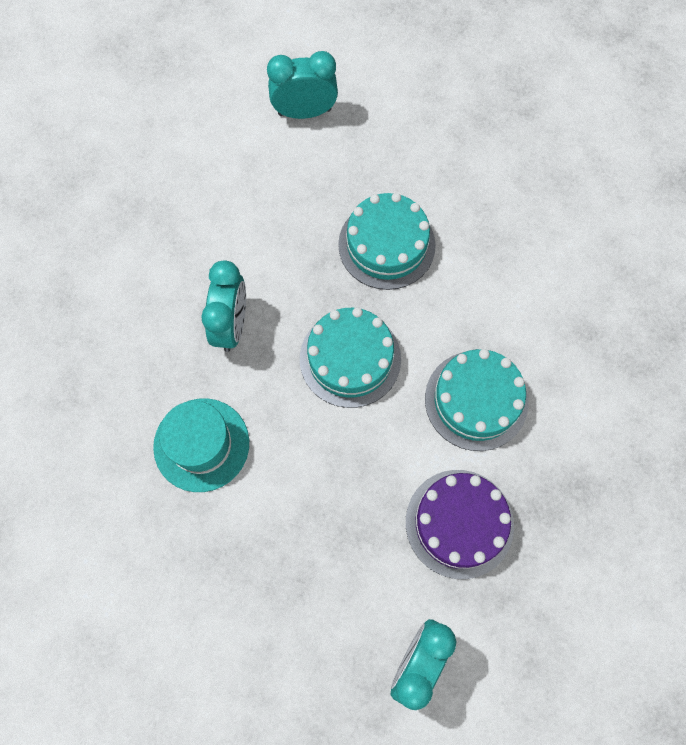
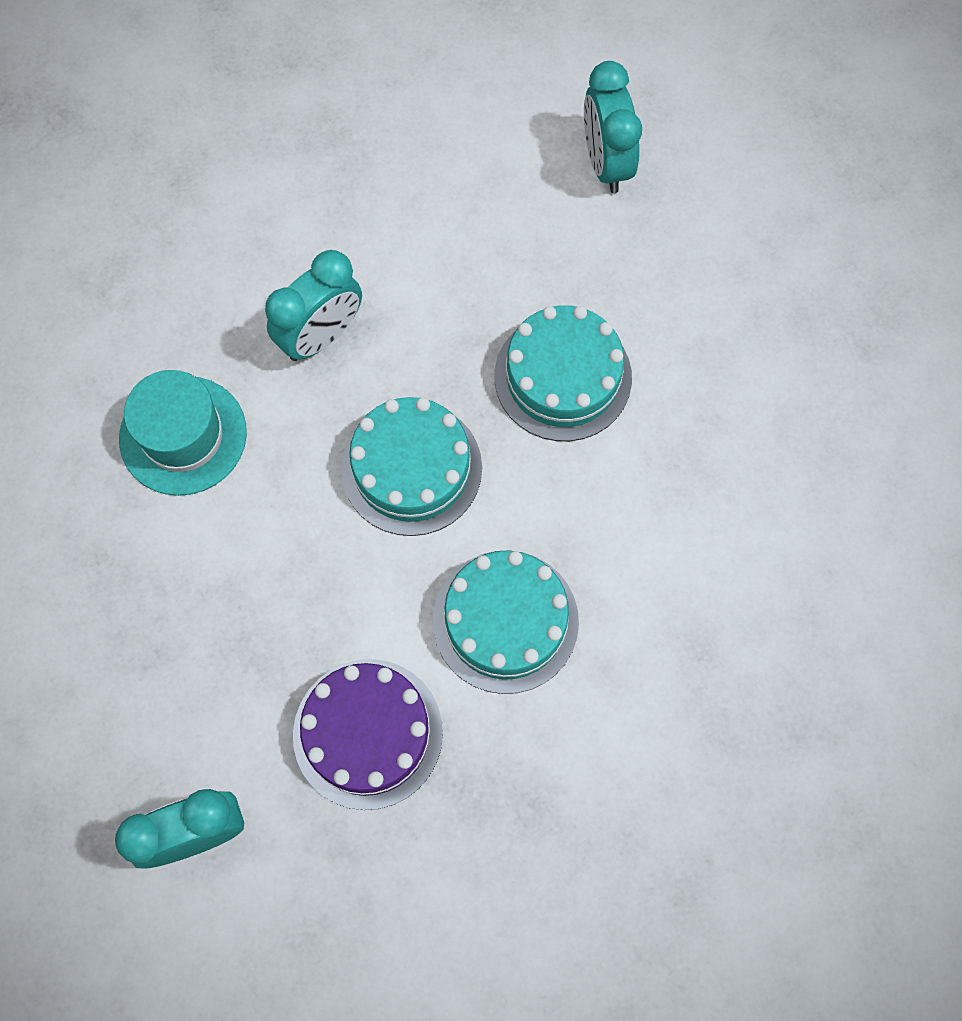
camera: 40 degrees right, 0 degrees up
(304, 112) = (606, 162): turquoise clock -> turquoise clock turned 135 degrees counterclockwise

